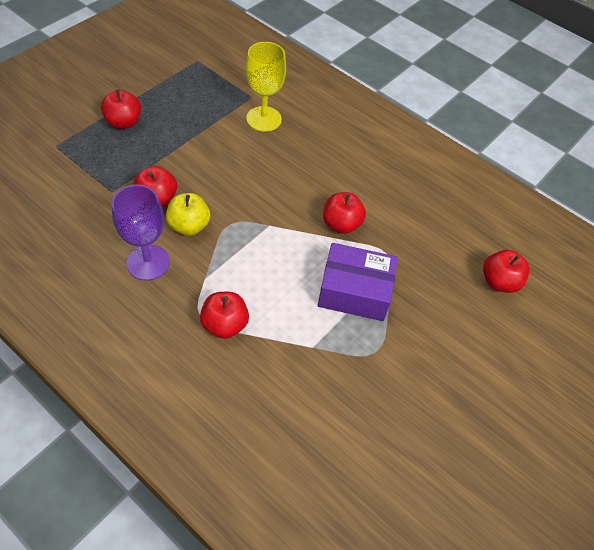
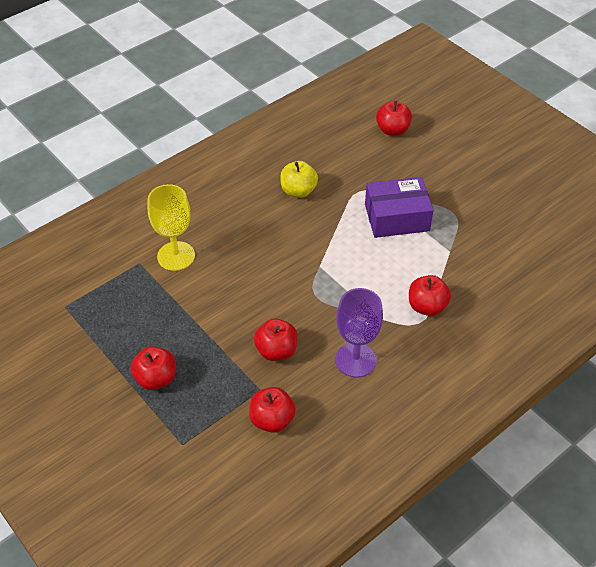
camera: 75 degrees left, 5 degrees down
(189, 226) = (314, 326): yellow apple -> yellow apple (298, 191)
(341, 224) = (324, 215): red apple -> red apple (272, 420)
(354, 291) = (397, 217): purple box -> purple box turned 60 degrees clockwise

